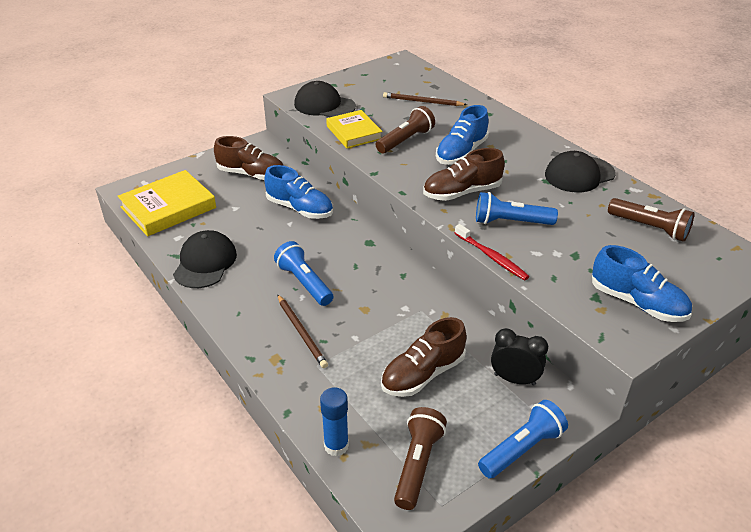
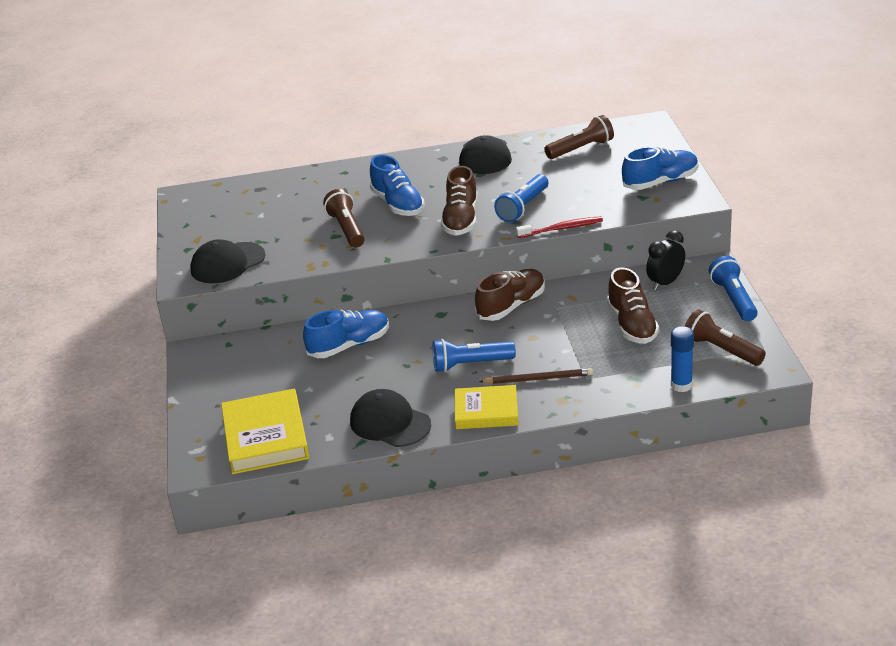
camera: 60 degrees left, 5 degrees down
(251, 174) = (254, 367): brown shoe -> brown shoe (511, 306)
(354, 132) = (302, 256): yellow book -> yellow book (486, 411)
(422, 102) = (283, 203): brown pencil -> none

